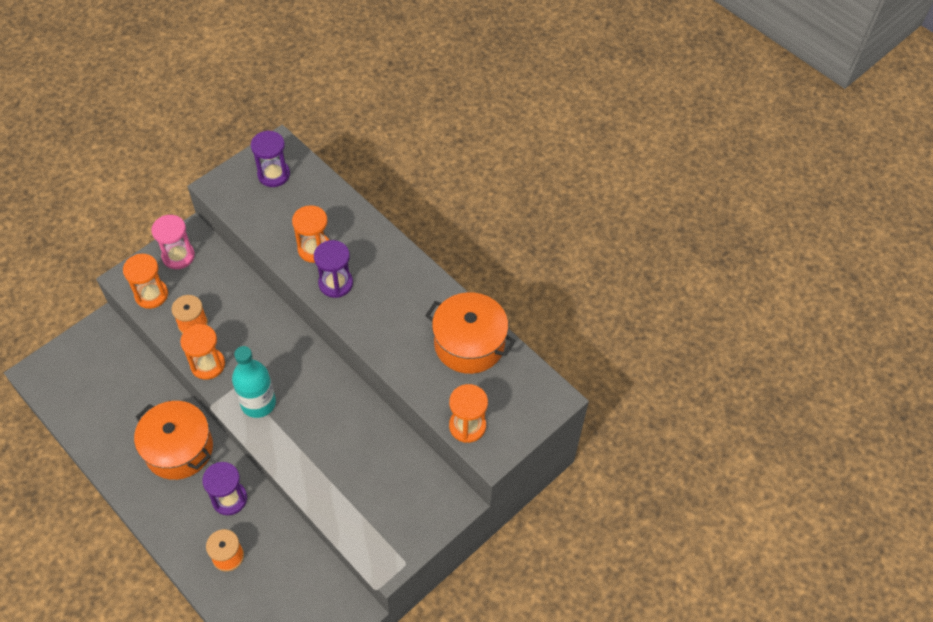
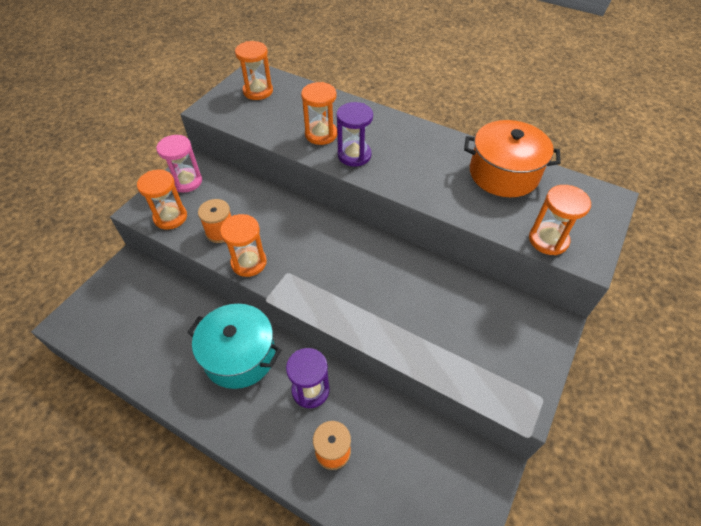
camera: 15 degrees left, 5 degrees down
(179, 449) = (240, 356): orange pot -> turquoise pot
(258, 403) = (314, 284): turquoise bottle -> none
(274, 174) = (258, 91): purple hourglass -> orange hourglass

